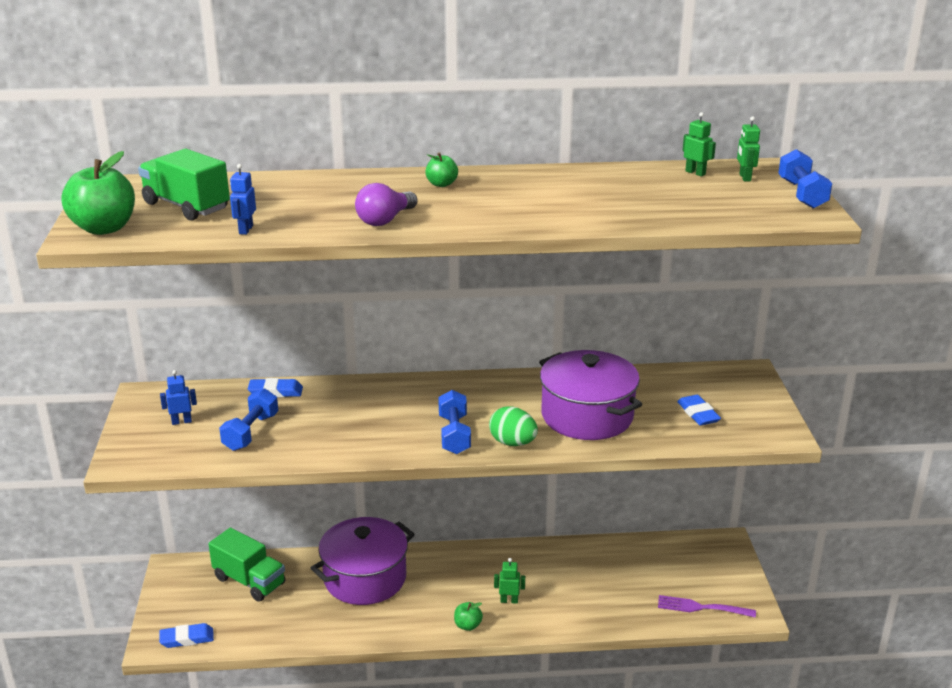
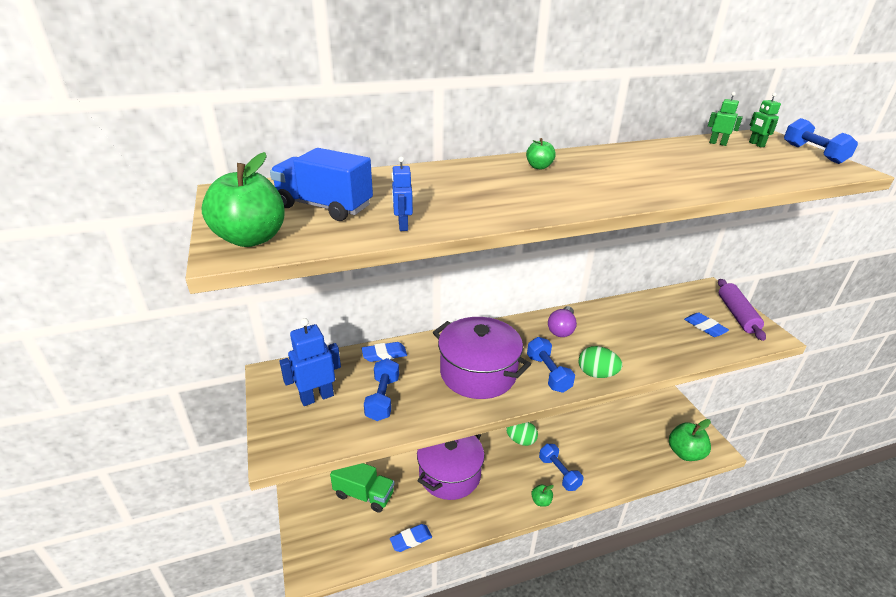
camera: 15 degrees left, 5 degrees up
(181, 421) = (317, 397): blue robot -> blue robot, size x1.86
(186, 206) = (324, 207): green truck -> blue truck
(187, 639) = (333, 561): blue eraser -> blue eraser (411, 539)
(385, 220) = (525, 203): purple light bulb -> purple light bulb (561, 329)
(478, 557) = (521, 440): none -> green egg
(509, 600) = (559, 473): green robot -> blue dumbbell
(587, 416) = (632, 341): purple pot -> purple pot (478, 373)
(702, 607) = (685, 453): purple fork -> green apple
(757, 406) = (737, 314): none -> purple rolling pin

